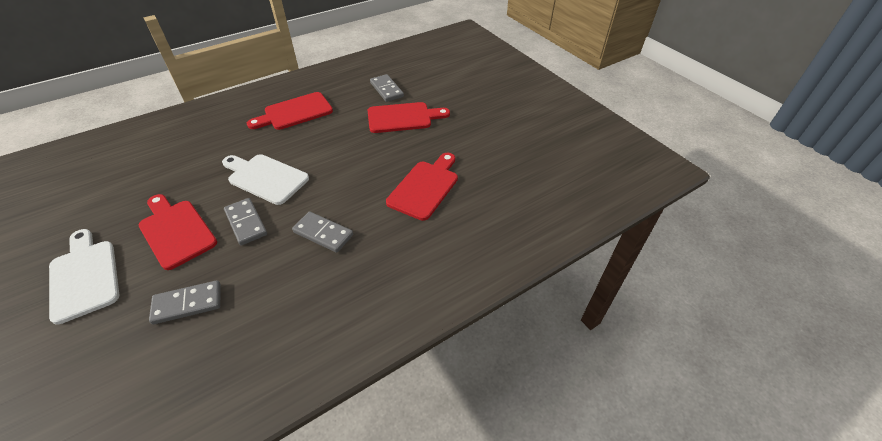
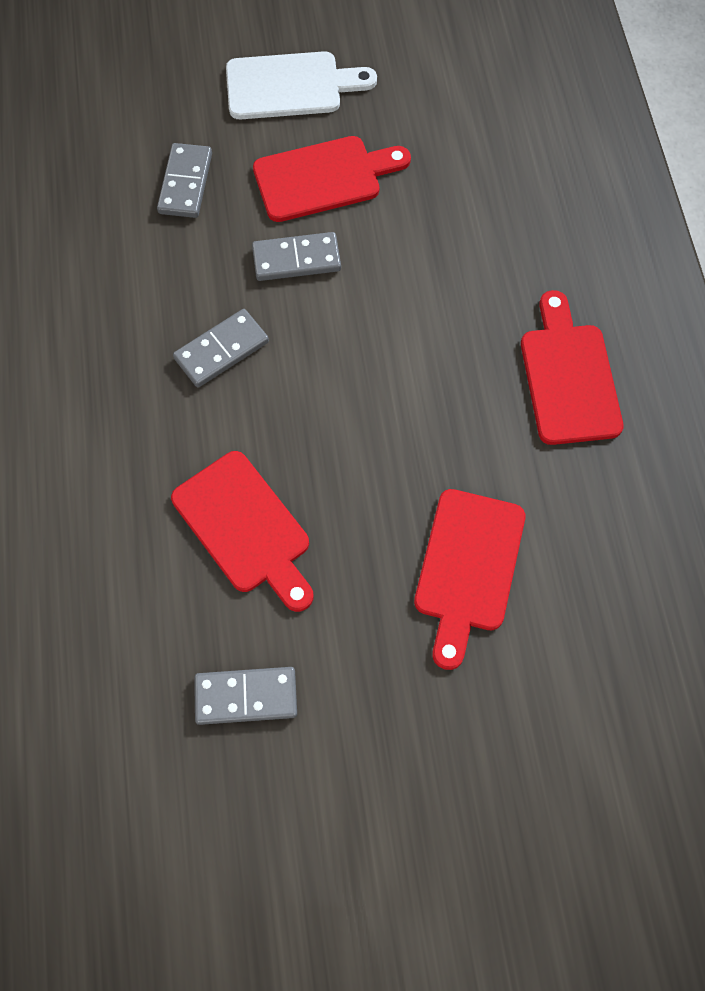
camera: 115 degrees right, 20 degrees up
(265, 177) = (389, 298): white cutting board -> none
(386, 90) = (589, 573): grey domino -> grey domino (246, 697)

